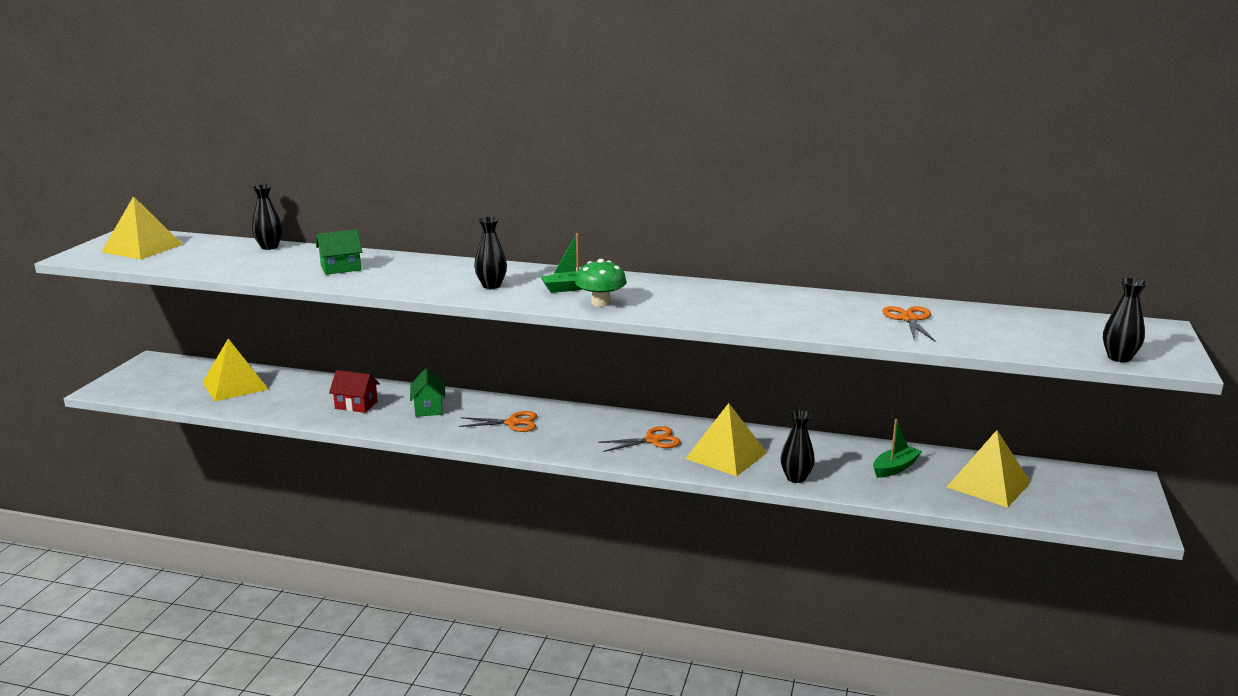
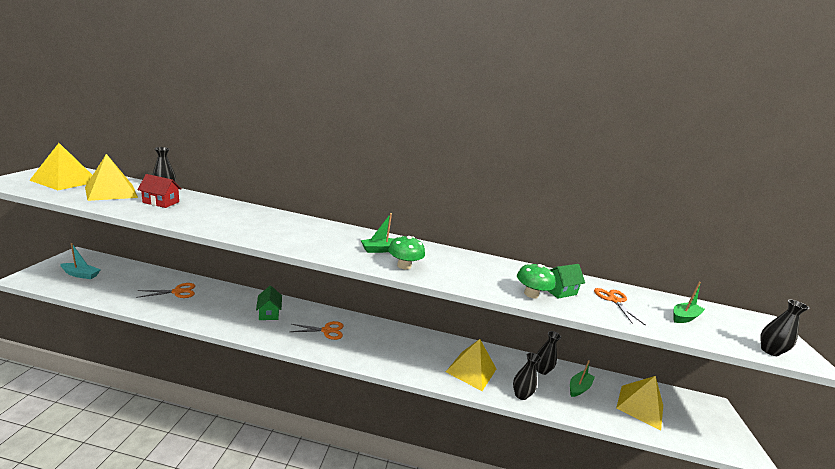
camera: 10 degrees left, 0 degrees up
(166, 382) = (81, 274): none -> turquoise boat
(235, 385) = (132, 282): yellow pyramid -> yellow pyramid (111, 192)
(341, 268) = (214, 215): green house -> green house (559, 291)
(356, 405) = (217, 306): red house -> red house (161, 202)
(491, 285) = (324, 242): black vase -> black vase (541, 370)
(653, 440) = (421, 353): orange scissors -> orange scissors (177, 292)
(778, 320) = (531, 294): none -> green mushroom
(1012, 331) = (684, 317): none -> green boat

